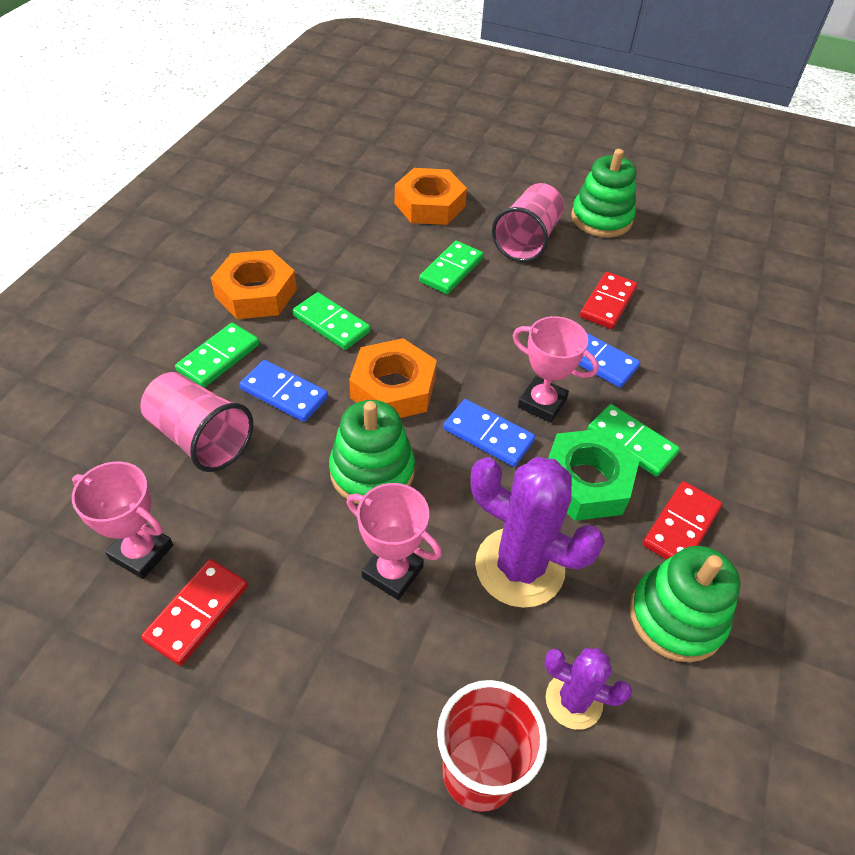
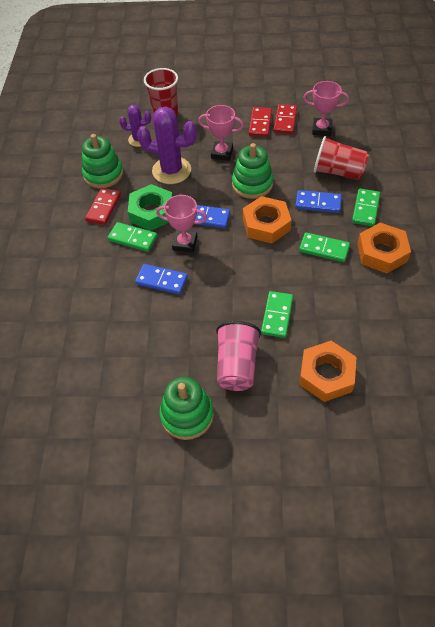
camera: 165 degrees right, 5 degrees up
(201, 438) = (338, 172): pink cup -> red cup
(608, 303) = (163, 327): red domino -> red domino (260, 123)

